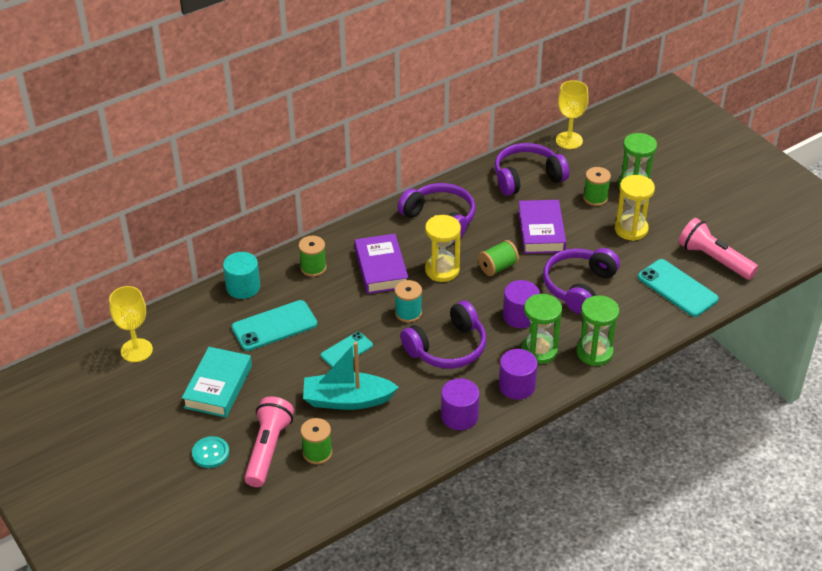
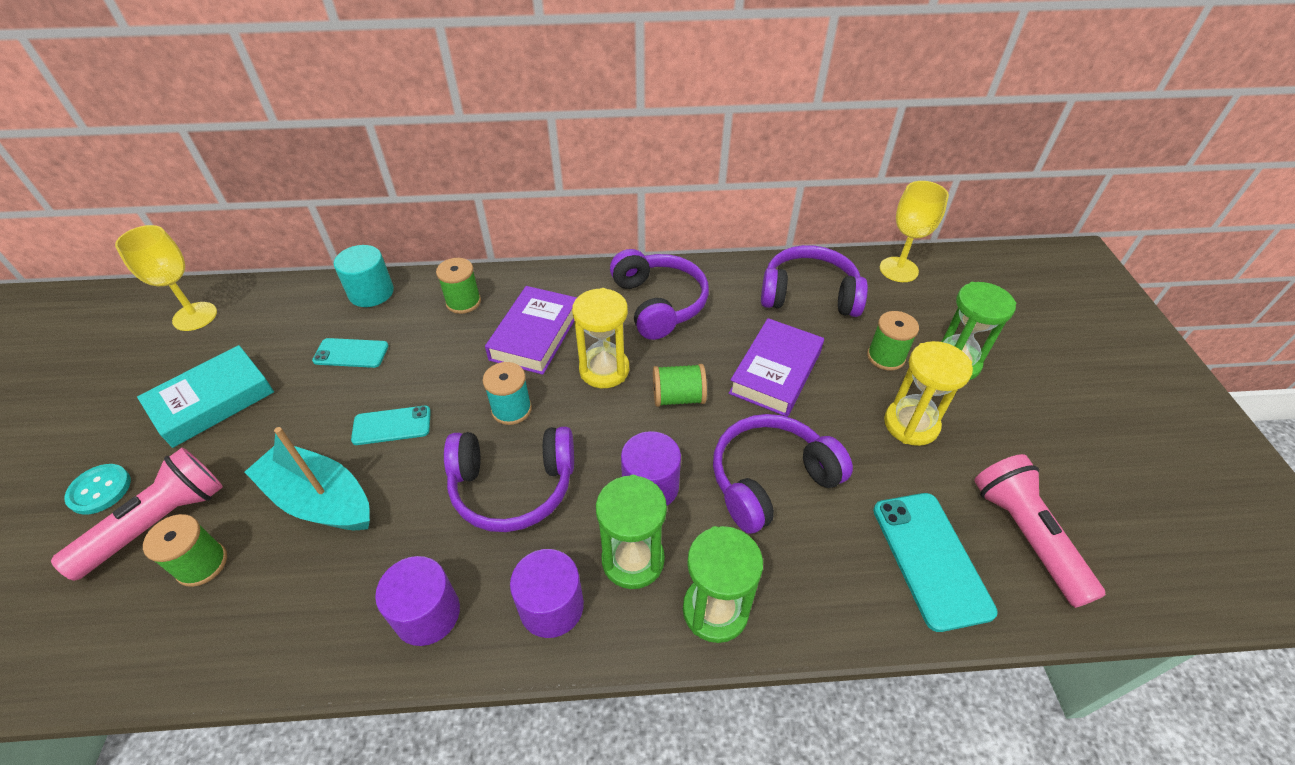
camera: 30 degrees right, 5 degrees up
(274, 326) = (351, 353): turquoise phone -> turquoise phone, size x0.62

